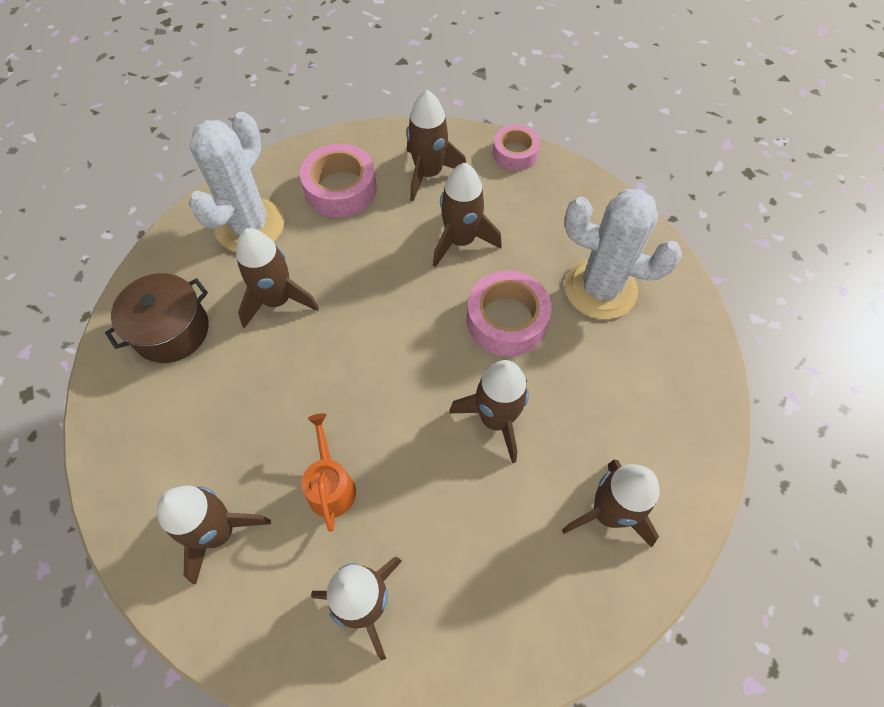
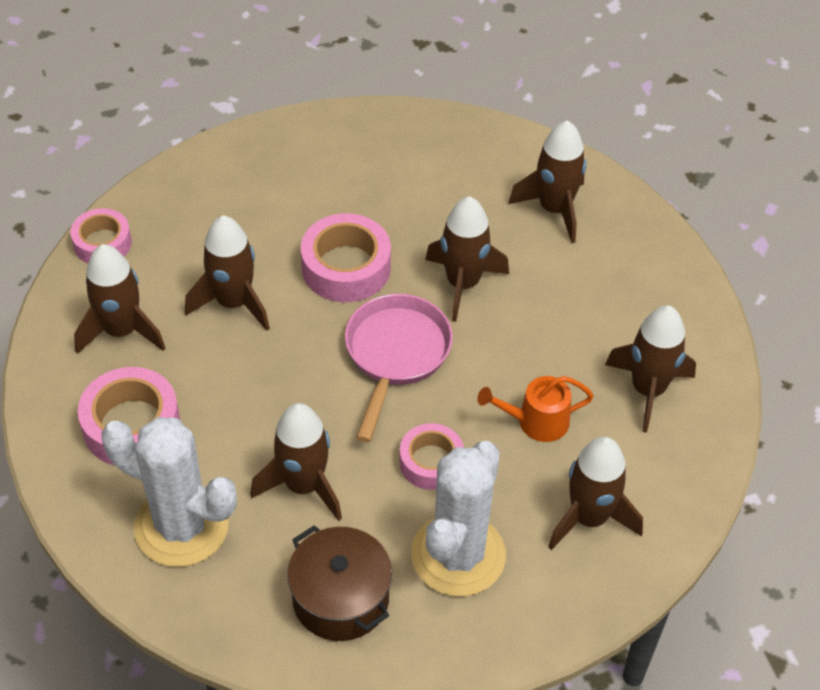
camera: 90 degrees left, 10 degrees down
(292, 393) = (431, 462): none -> pink tape
(408, 362) = (395, 355): none -> pink pan
(600, 289) = (312, 187): white cactus -> white cactus (458, 555)

